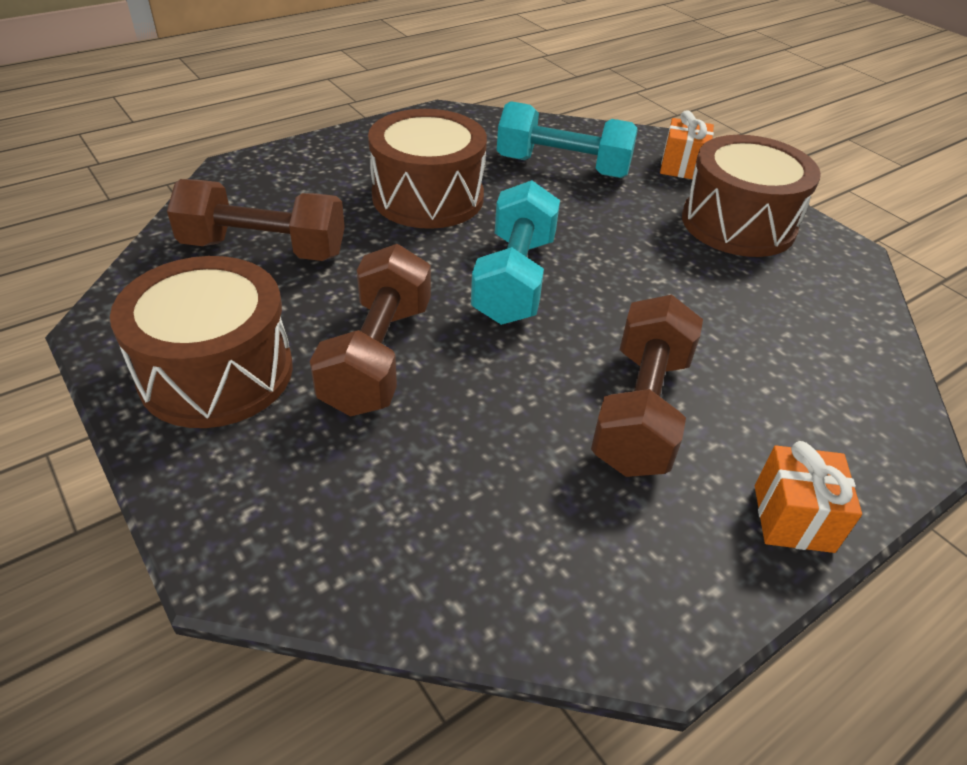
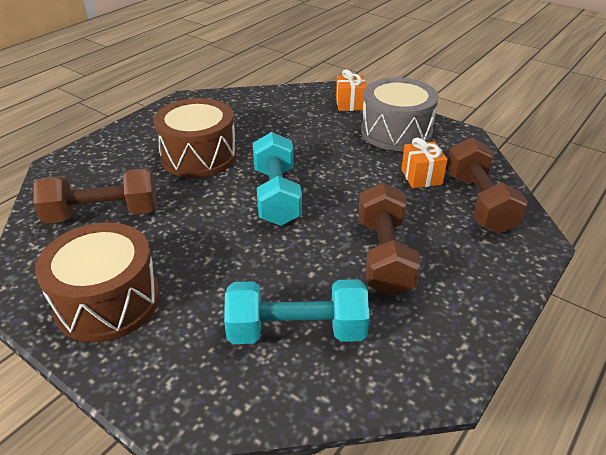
camera: 15 degrees left, 5 degrees down
(377, 356) = (210, 264): brown dumbbell -> brown dumbbell (479, 202)
(563, 167) = (277, 119): turquoise dumbbell -> turquoise dumbbell (296, 331)
(738, 224) = (396, 132): brown drum -> grey drum
(793, 518) = (490, 294): orange gift -> orange gift (421, 177)

